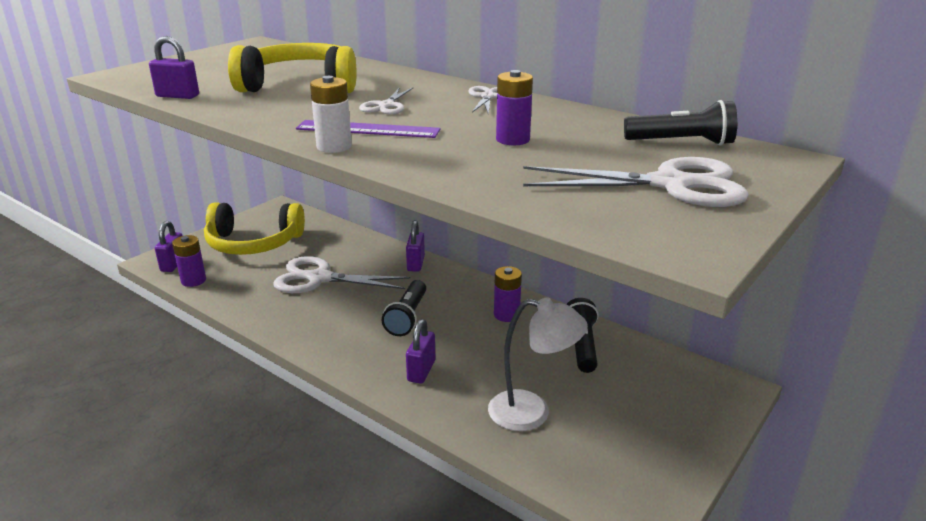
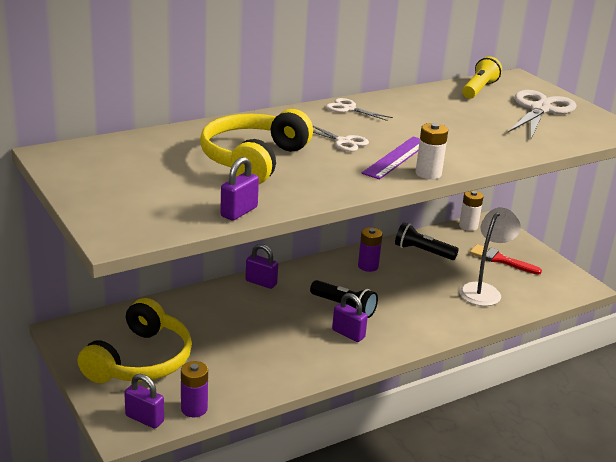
camera: 70 degrees left, 0 degrees up
(320, 278) = (249, 334): white scissors -> none
(421, 371) = (419, 318): purple padlock -> purple padlock (348, 334)
(513, 140) = (447, 124): purple battery -> none
(633, 415) = (500, 260): none -> red brush
(681, 143) = (479, 89): black flashlight -> yellow flashlight
(696, 370) = (468, 226): none -> white battery

